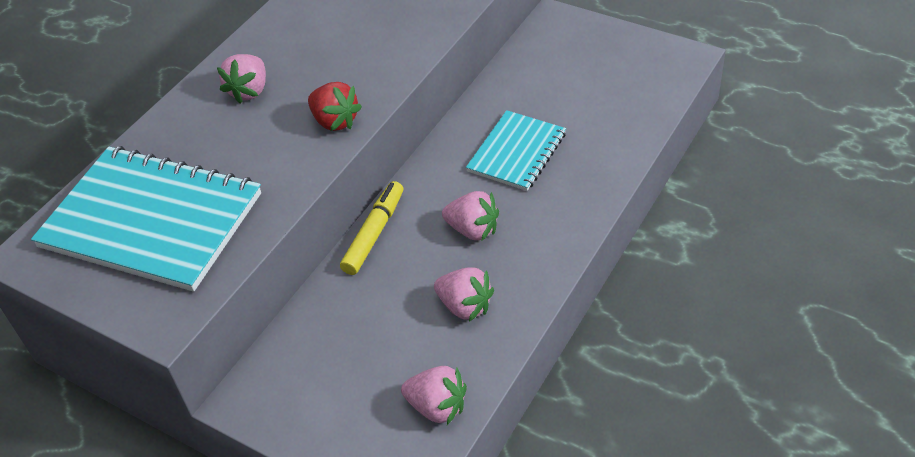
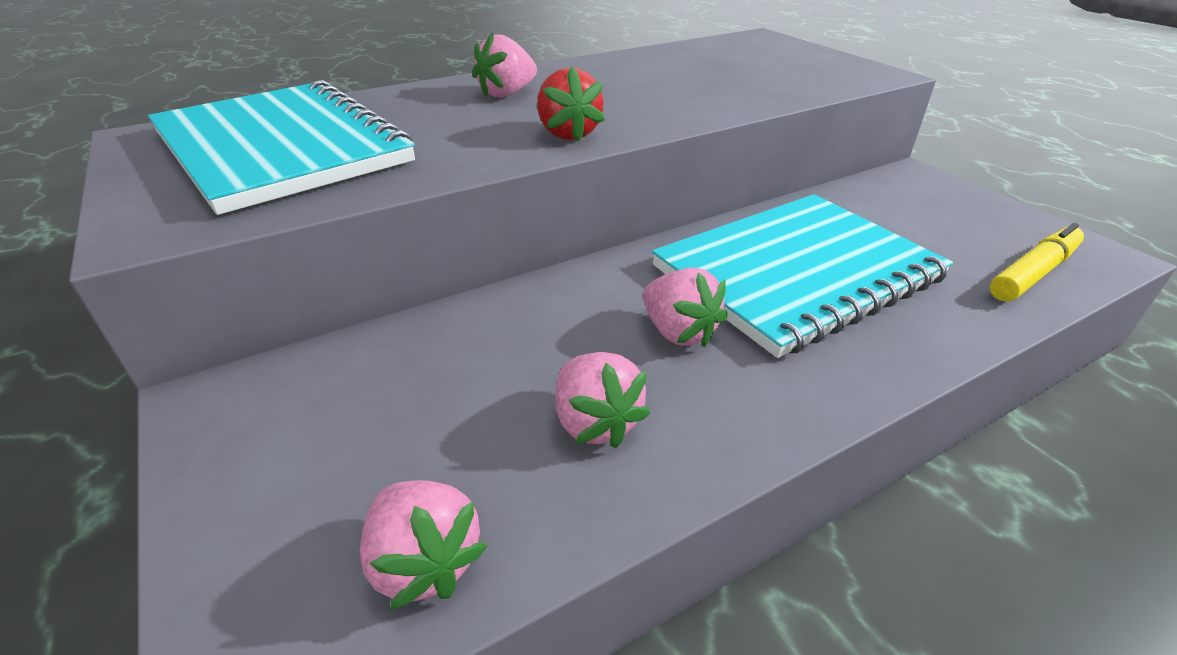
camera: 25 degrees right, 10 degrees down
(374, 234) = (549, 287): yellow marker -> yellow marker (1032, 273)
(517, 152) = (796, 273): turquoise notebook -> turquoise notebook, size x1.78

